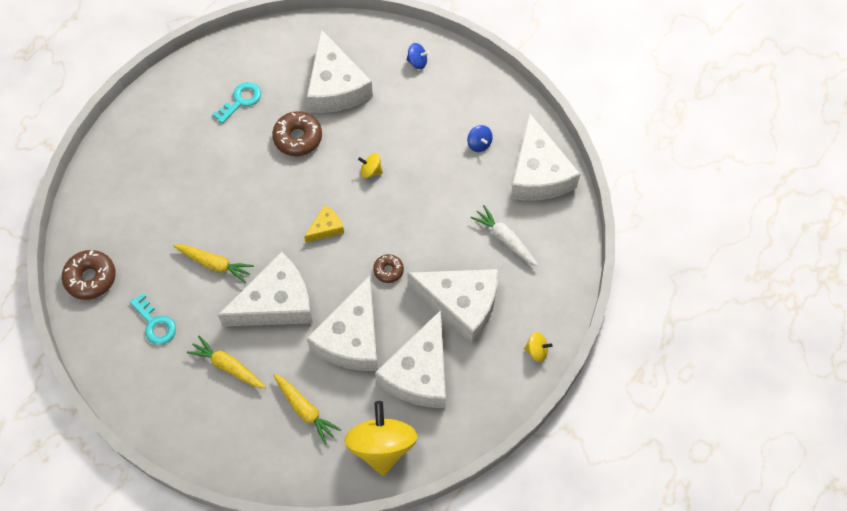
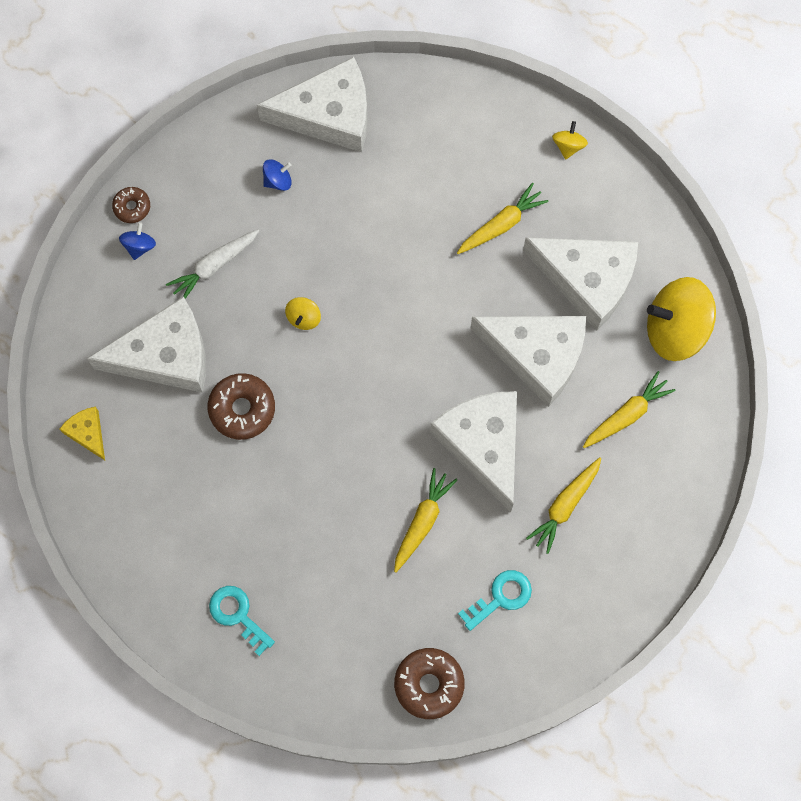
camera: 85 degrees left, 10 degrees up
(241, 100) = (172, 484): turquoise key -> turquoise key (238, 615)
(326, 228) = (382, 378): yellow cheese -> yellow cheese (87, 433)
(388, 270) = (449, 306): brown donut -> brown donut (132, 207)
(461, 304) = (501, 224): white cheese -> yellow carrot
(505, 239) = (418, 164): white carrot -> white carrot (214, 266)

